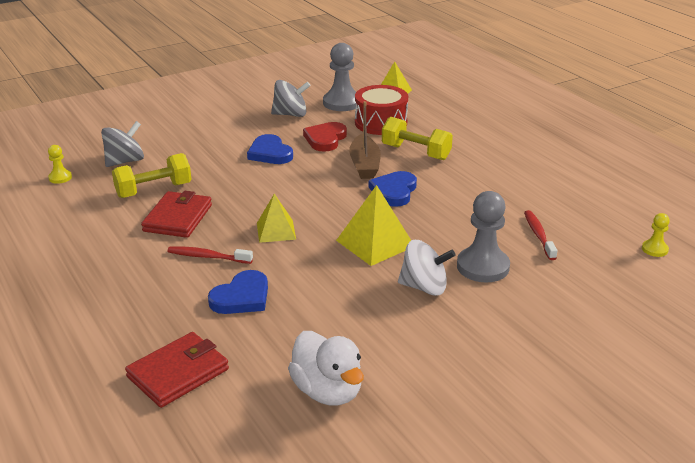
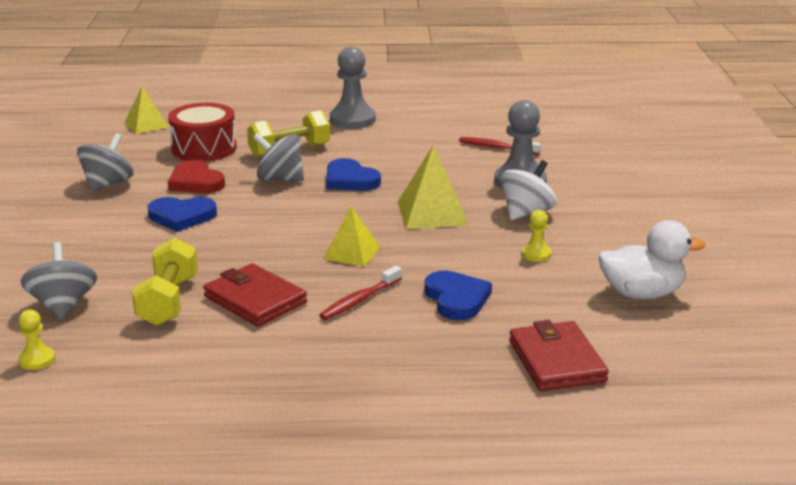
camera: 60 degrees left, 5 degrees down
(342, 103) = (126, 153): grey pawn -> grey pawn (352, 120)
(364, 165) = (280, 179): brown boat -> grey spinning top
(654, 249) = (561, 118): yellow pawn -> yellow pawn (536, 254)

